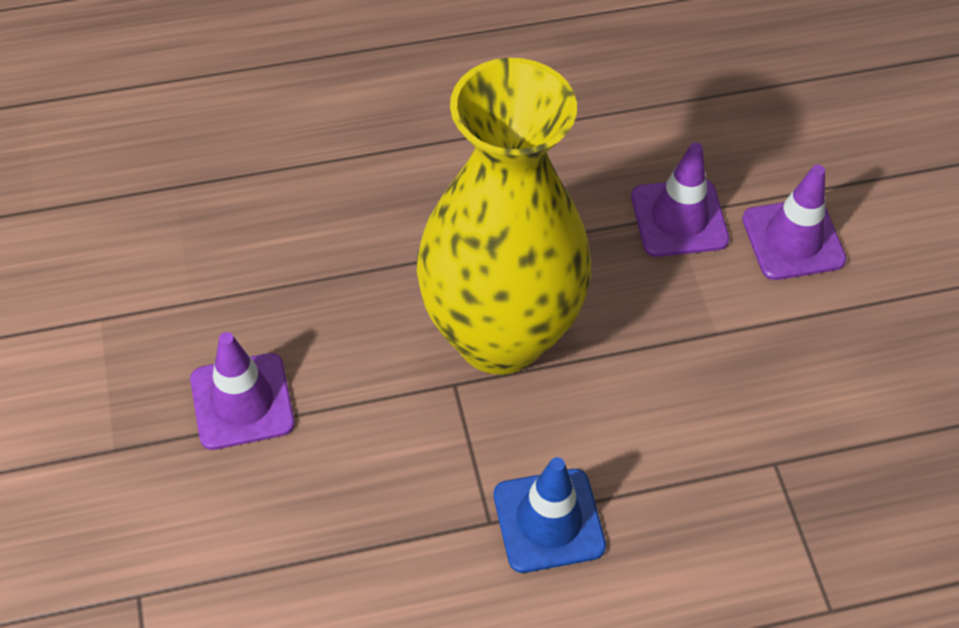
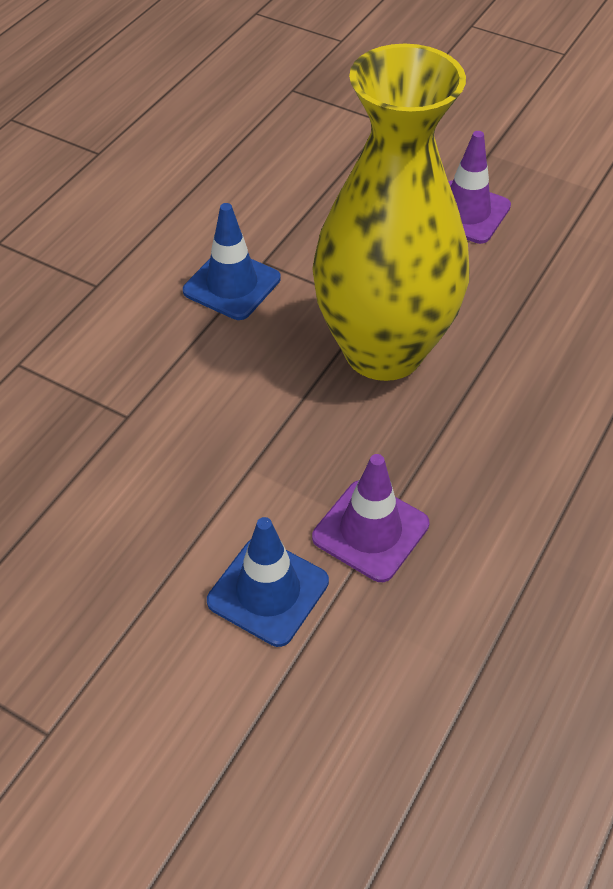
camera: 135 degrees right, 5 degrees down
(793, 239) = (268, 591): purple traffic cone -> blue traffic cone

